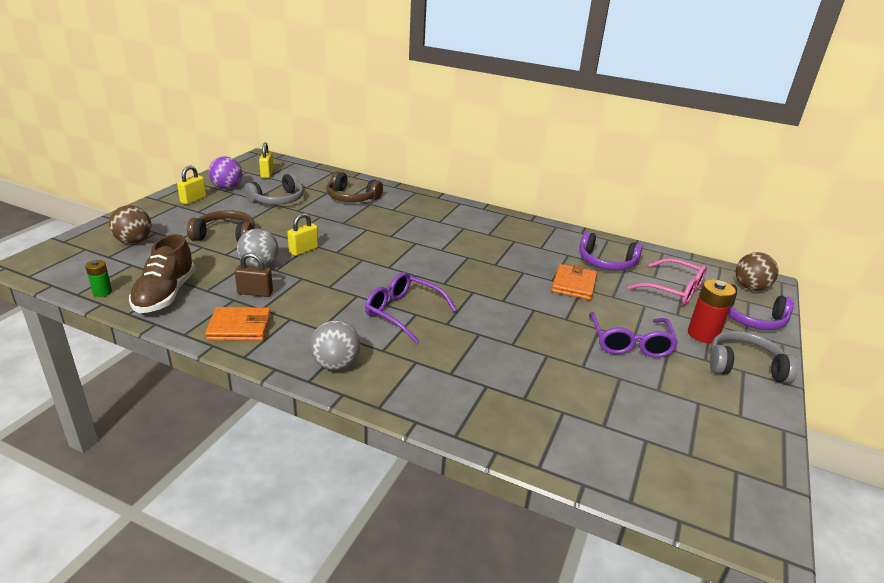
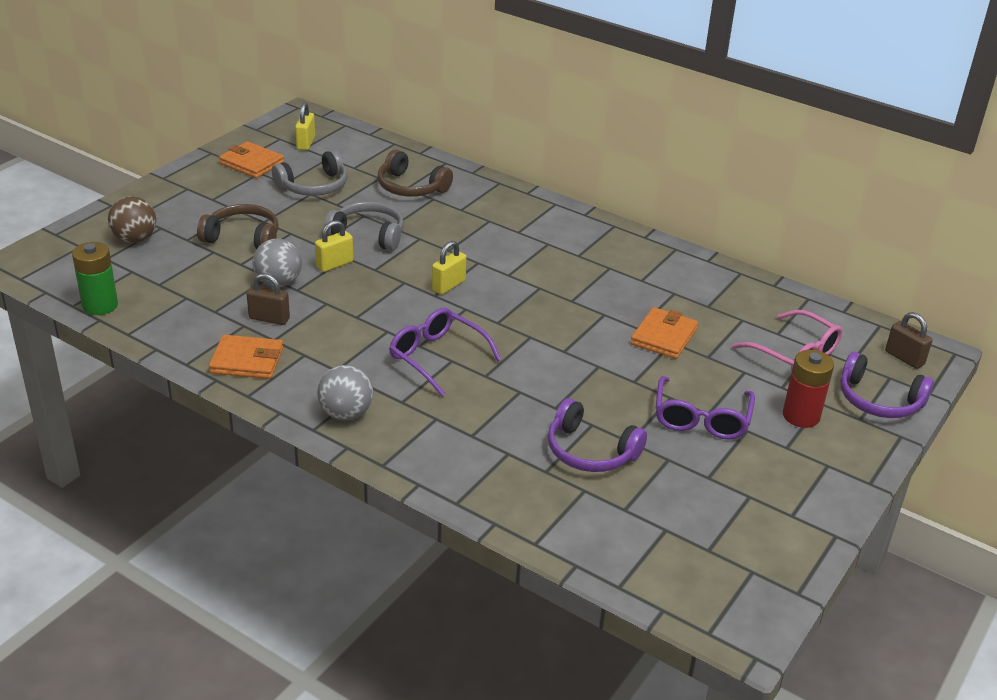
camera: 10 degrees right, 5 degrees up
(102, 292) = (100, 305): green battery -> green battery, size x1.73
(165, 294) = (168, 313): brown shoe -> none
(193, 200) = (208, 181): yellow padlock -> yellow padlock (448, 285)
(227, 187) = (252, 163): purple ball -> orange wallet
(606, 262) = (721, 308): purple headphones -> purple headphones (590, 451)
(744, 366) = (832, 459): grey headphones -> grey headphones (368, 235)
(750, 287) = (904, 358): brown ball -> brown padlock

